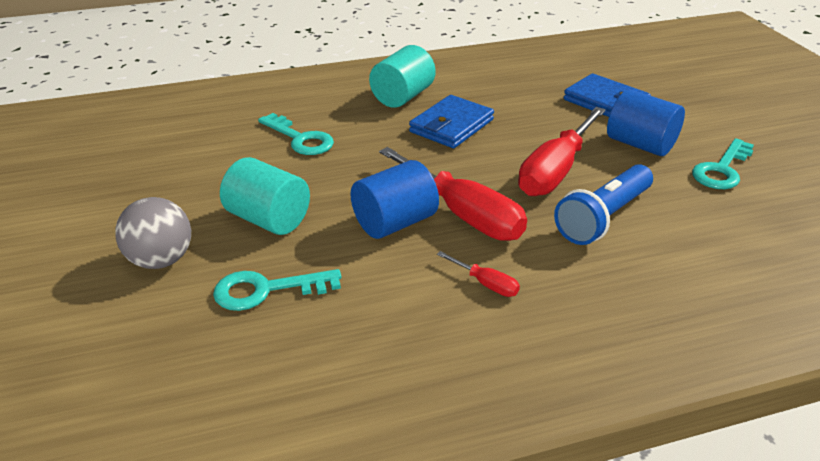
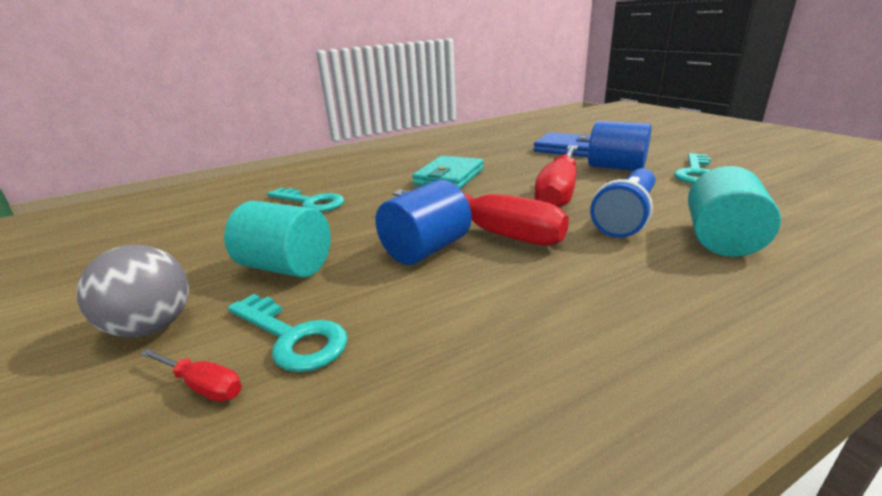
camera: 10 degrees left, 10 degrees down
(266, 290) = (292, 337): turquoise key -> turquoise key turned 120 degrees counterclockwise
(402, 97) = (398, 166): turquoise cylinder -> turquoise cylinder (721, 240)
(451, 126) = (449, 177): blue wallet -> turquoise wallet
(485, 284) = (550, 287): red screwdriver -> red screwdriver (202, 385)

